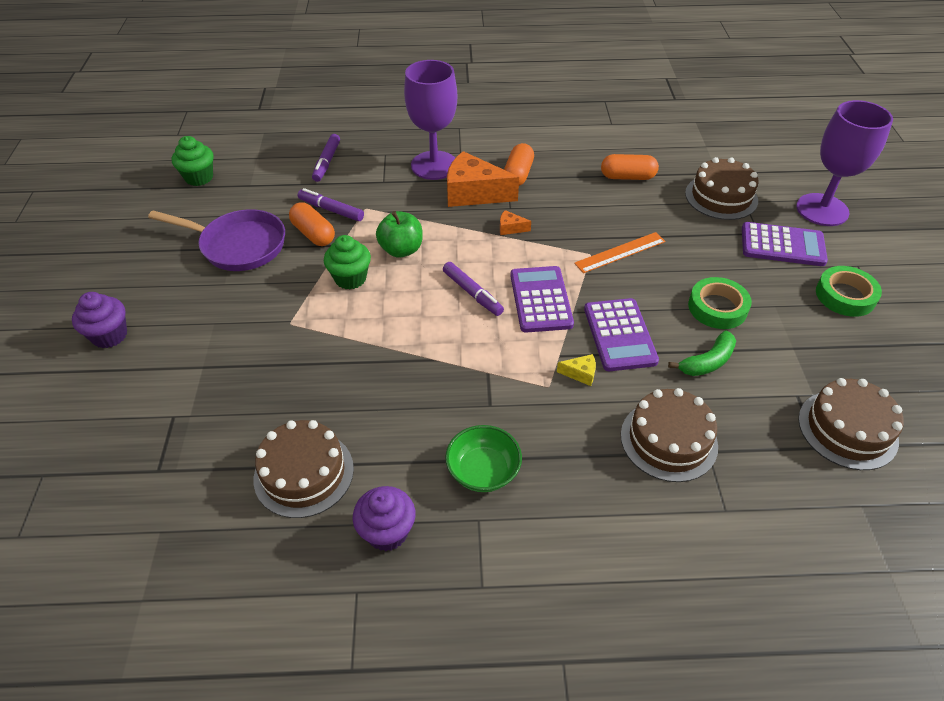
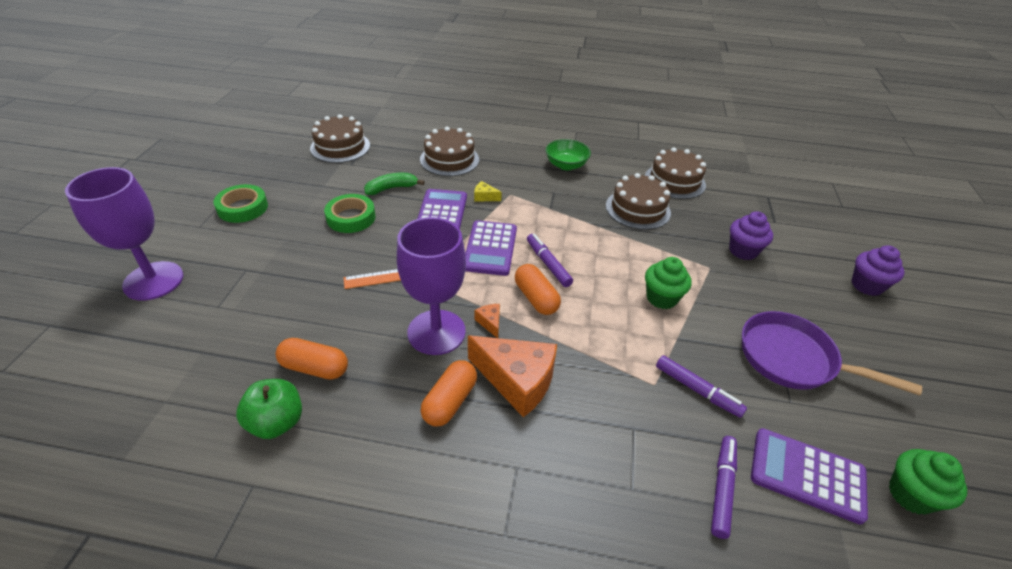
camera: 170 degrees left, 5 degrees down
(313, 234) = (711, 358): orange capsule -> orange capsule (536, 298)
(387, 532) = (623, 153): purple cupcake -> purple cupcake (743, 251)
(401, 250) = (611, 319): green apple -> green apple (276, 422)
(434, 165) = (560, 445): purple goblet -> purple goblet (436, 332)
(510, 228) = (490, 322): orange cheese -> orange cheese turned 135 degrees counterclockwise
(721, 197) = (236, 316): brown cake -> brown cake (638, 209)
(782, 245) = (239, 254): purple calculator -> purple calculator (807, 475)

